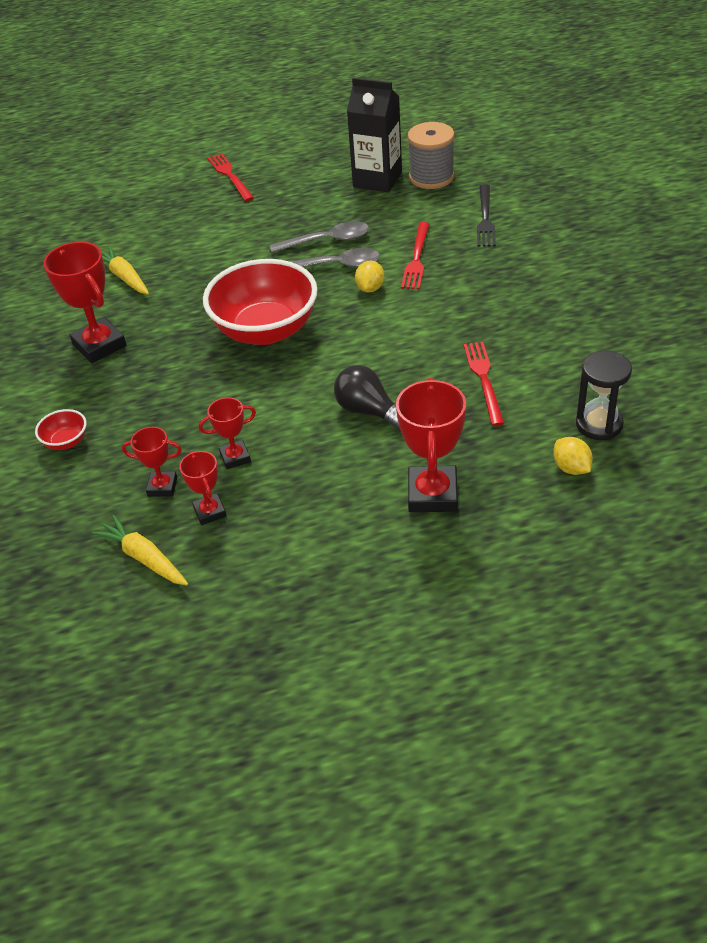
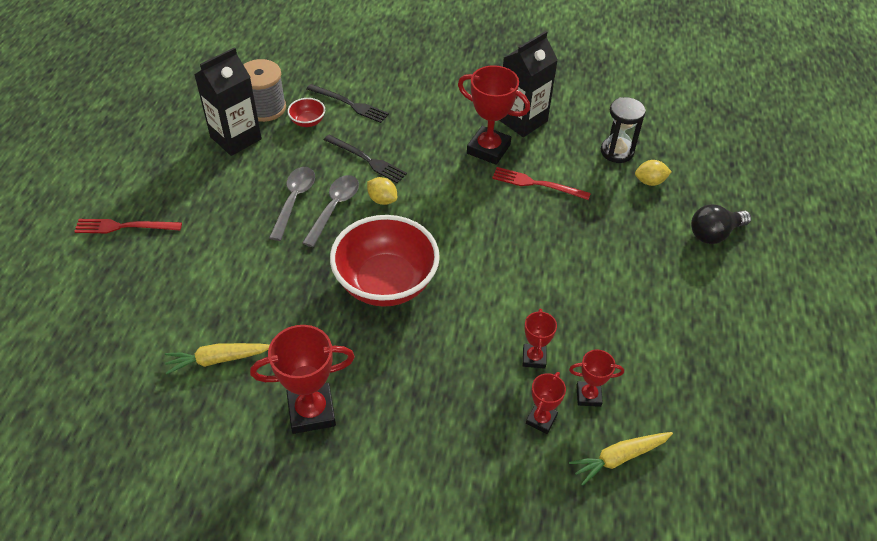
camera: 70 degrees left, 5 degrees up
(66, 442) = (438, 478): red bowl -> red bowl (307, 122)
(368, 411) = (530, 258): black light bulb -> black light bulb (714, 234)
(416, 258) = (367, 160): red fork -> black fork
(432, 494) = (638, 258): red trophy -> red trophy (488, 149)
(578, 335) = (522, 120): none -> black carton

